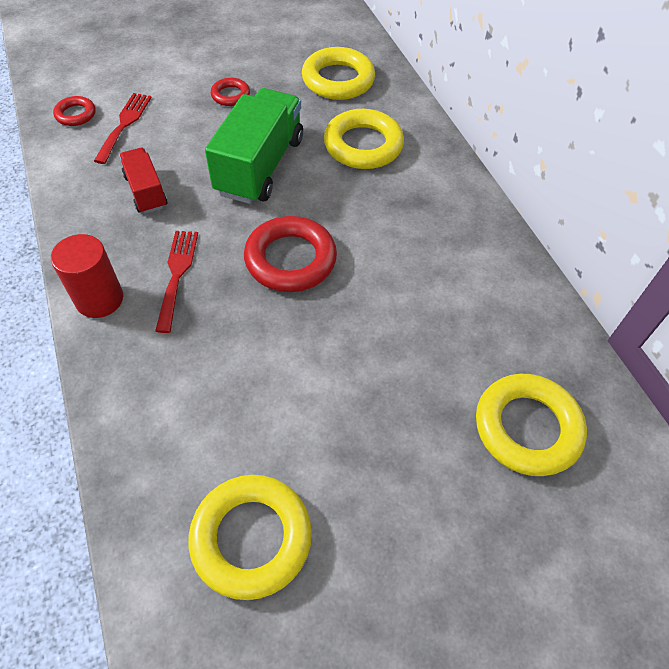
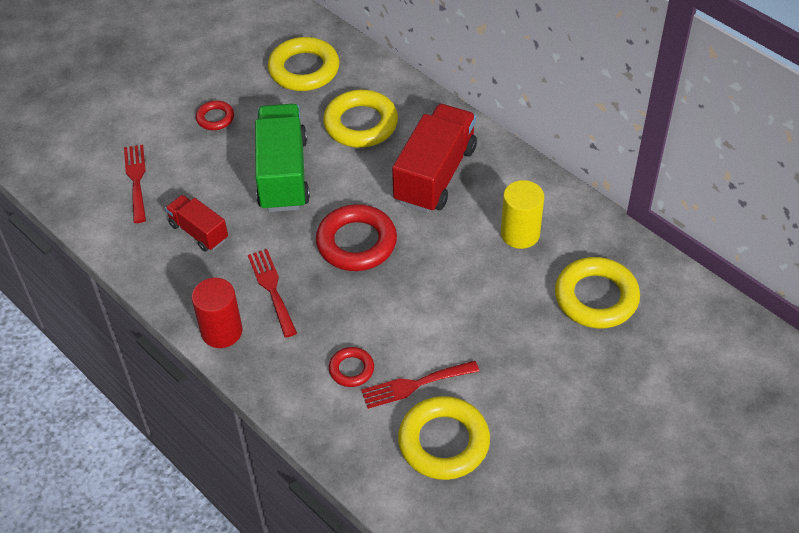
camera: 20 degrees left, 5 degrees down
(76, 114) = (84, 186): red ring -> red ring (351, 369)
(259, 447) = (414, 385): none -> red fork
(410, 220) = (435, 175): none -> red truck
(471, 316) = (520, 234): none -> yellow cylinder

